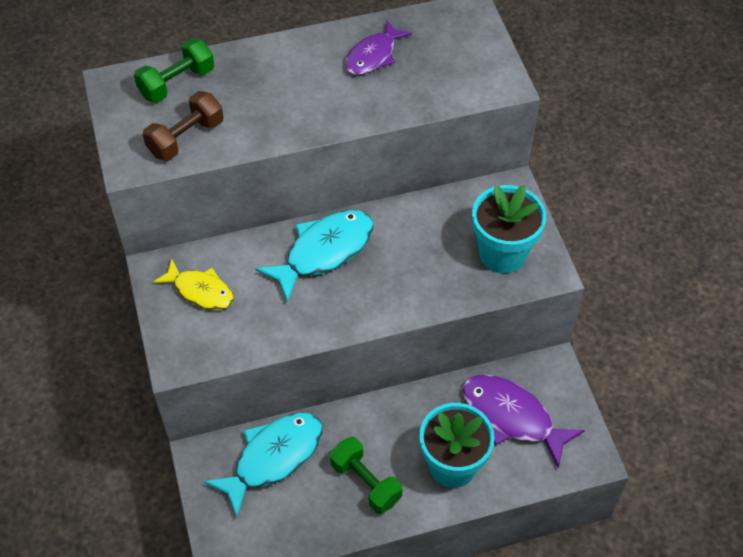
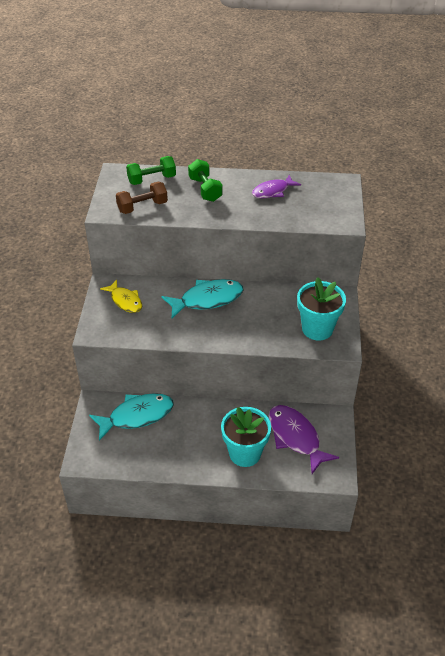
camera: 20 degrees right, 10 degrees down
(366, 482) = (186, 446): green dumbbell -> green dumbbell (205, 189)

